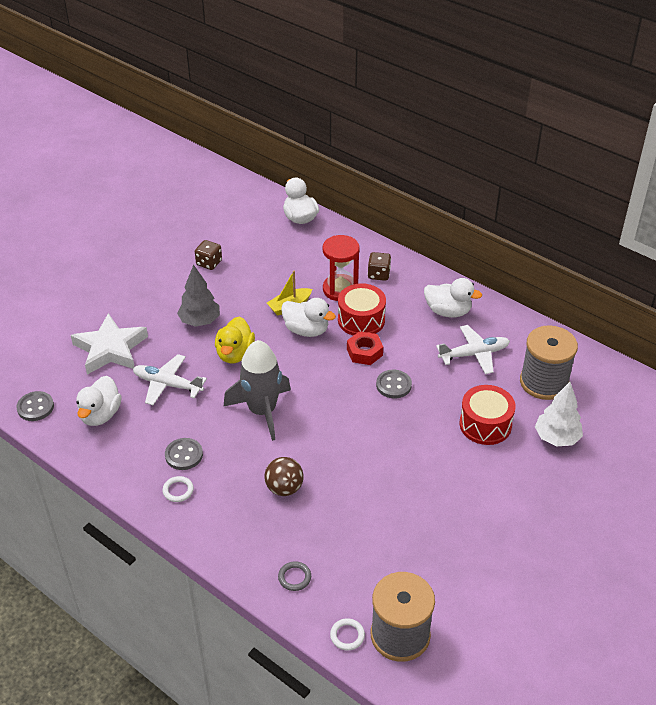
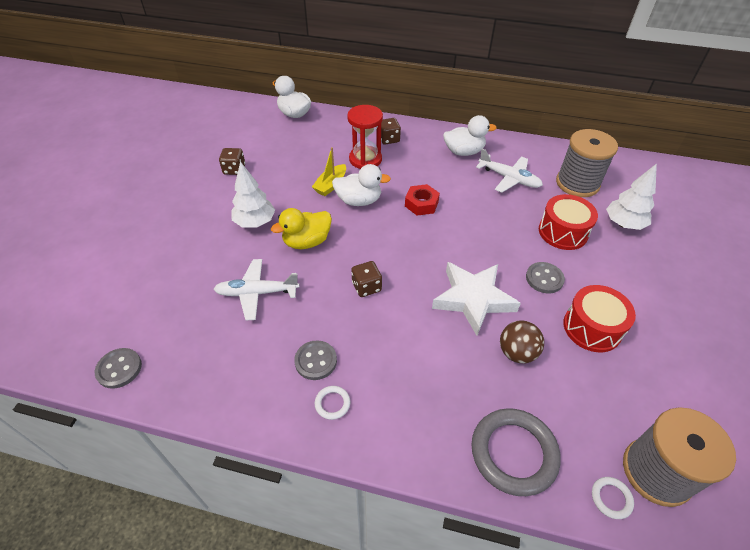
camera: 25 degrees left, 5 degrees up
(100, 415) = (200, 350): white duck -> none
(110, 349) = (177, 277): white star -> white star (473, 299)
(200, 321) = (255, 222): grey tree -> white tree
(235, 354) = (307, 242): yellow duck -> yellow duck turned 75 degrees clockwise
(262, 411) = (366, 287): grey rocket -> brown dice
(284, 488) = (437, 357): brown ball -> brown ball (517, 353)
(294, 577) = (513, 453): grey ring -> grey ring, size x2.28
(361, 320) = (400, 178): red drum -> red drum (592, 328)
(393, 385) = (465, 224): grey button -> grey button (544, 279)
(474, 354) = (509, 178): white plane -> white plane turned 75 degrees clockwise

